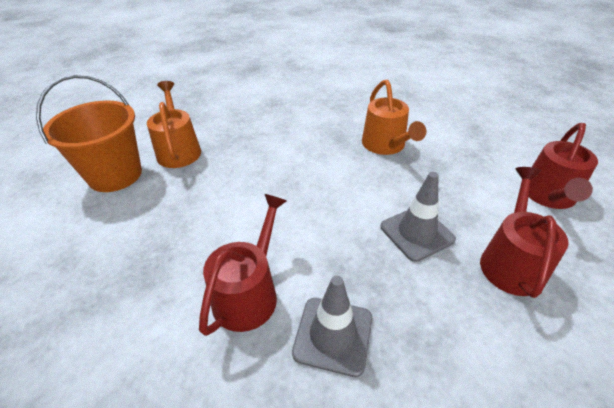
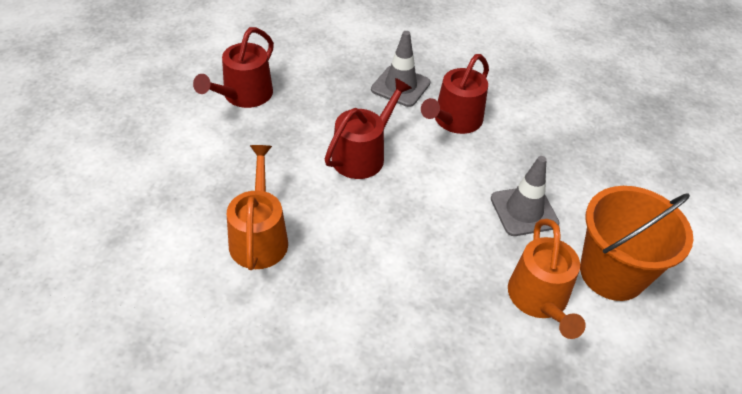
camera: 170 degrees left, 5 degrees up
(417, 233) = (300, 131): grey traffic cone -> grey traffic cone (524, 211)
(548, 196) = (147, 133): red watering can -> red watering can (362, 155)

